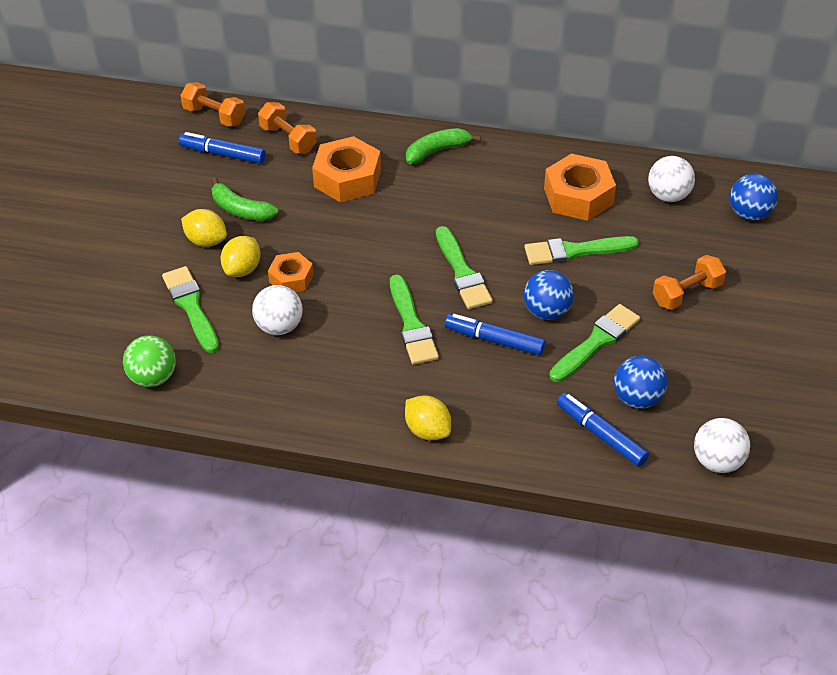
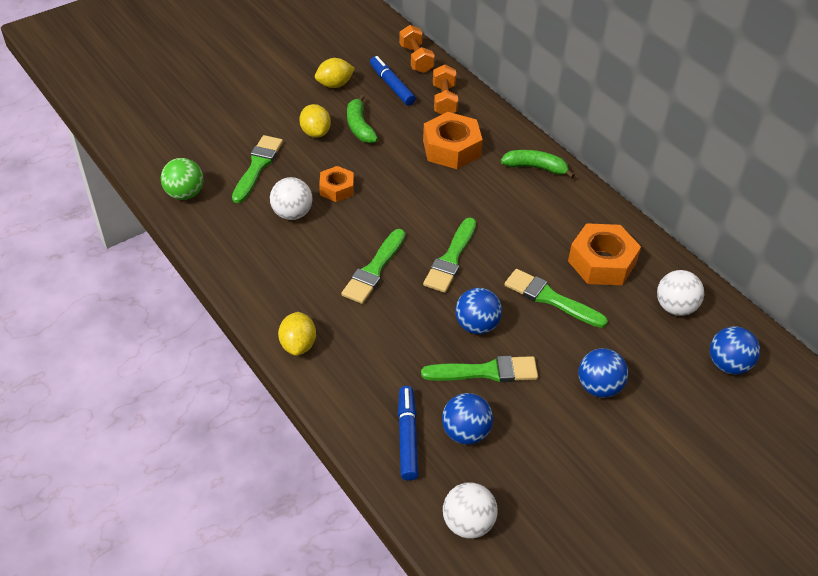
camera: 40 degrees right, 0 degrees up
(242, 269) = (315, 164): yellow lemon -> yellow lemon (334, 84)
(494, 340) = (415, 318): blue marker -> none
(686, 294) = (599, 387): orange dumbbell -> blue ball

